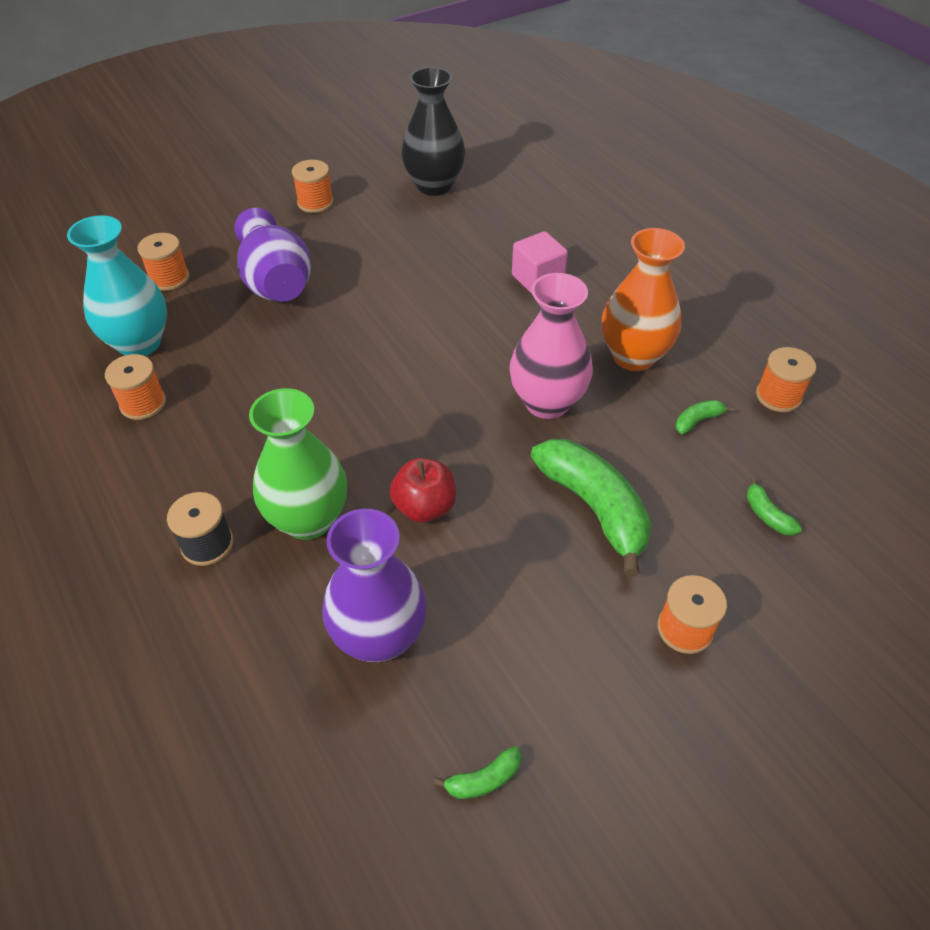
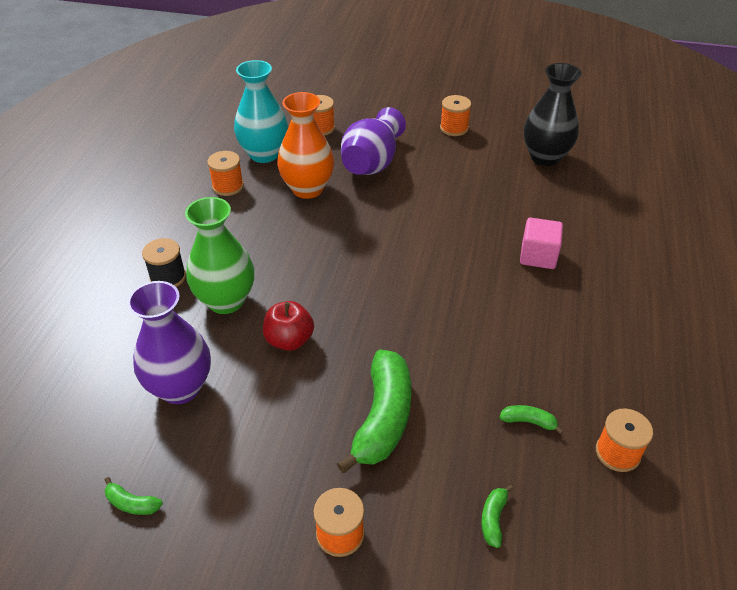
camera: 45 degrees right, 5 degrees down
(547, 402) = (439, 335): pink vase -> none
(633, 356) = (539, 348): orange vase -> orange vase (307, 189)

